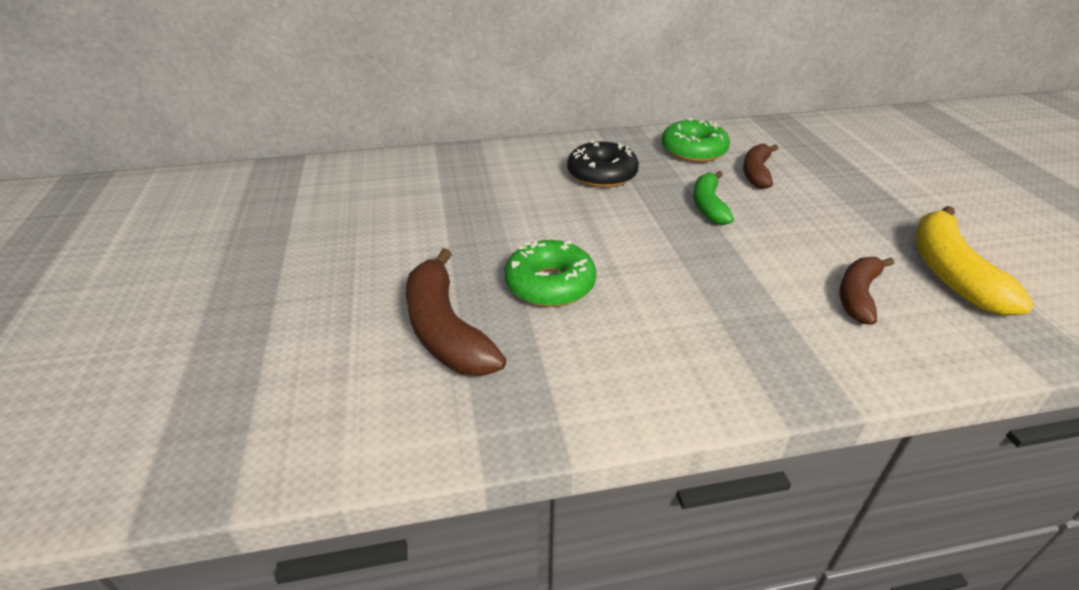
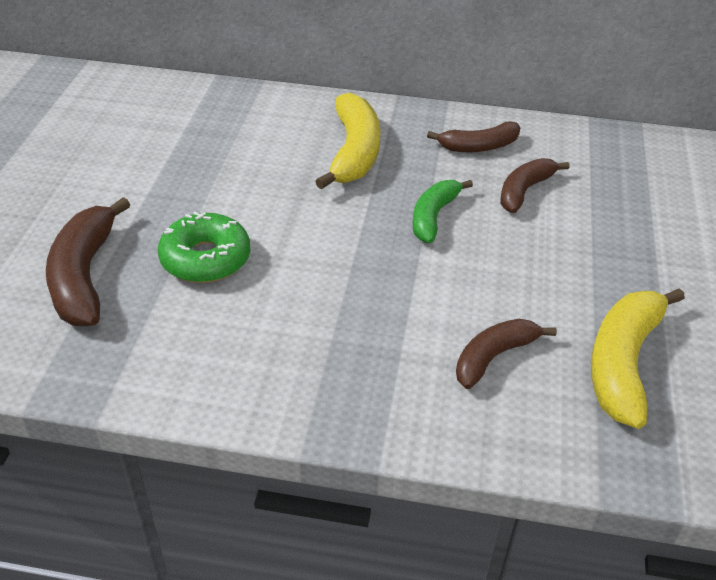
camera: 20 degrees right, 5 degrees up
(602, 175) = (354, 152): black donut -> yellow banana
(693, 151) = (479, 146): green donut -> brown banana

